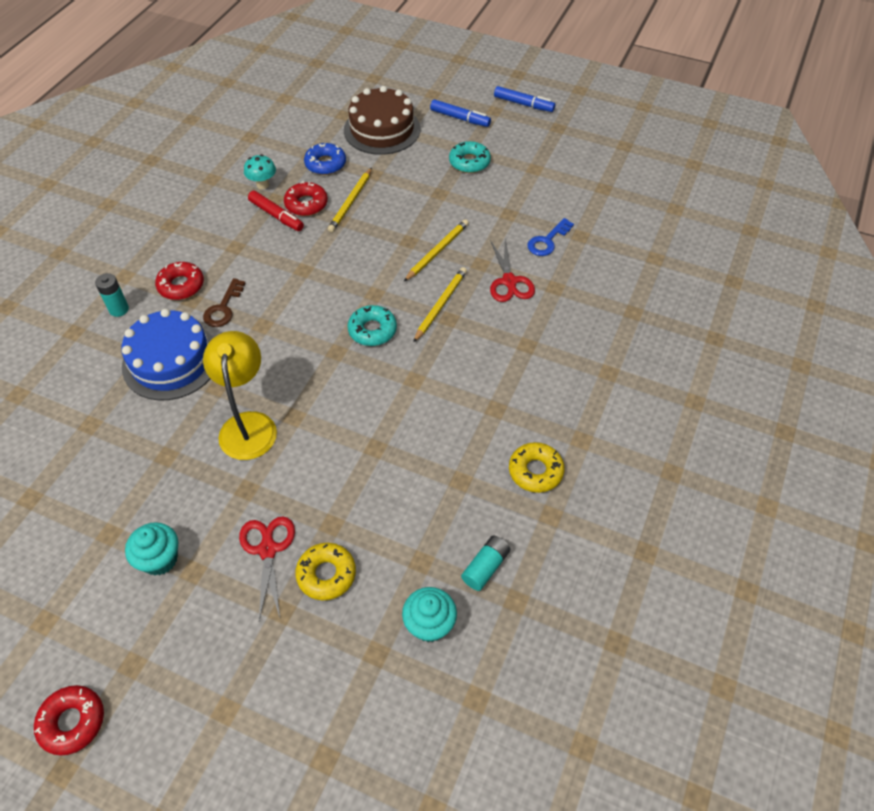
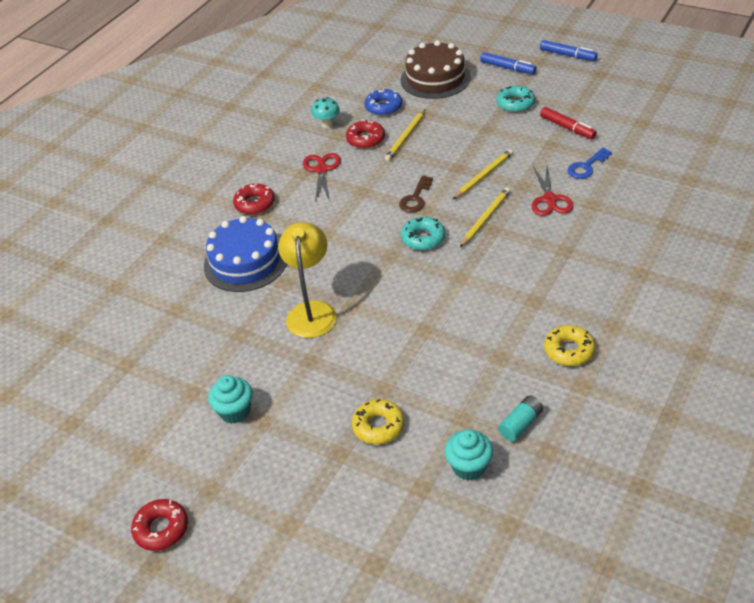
camera: 10 degrees right, 10 degrees down
(119, 309) = (201, 222): turquoise battery -> none
(223, 308) = (291, 221): brown key -> brown key (415, 198)
(268, 550) = (327, 406): red scissors -> red scissors (322, 170)
(276, 216) = (339, 149): red marker -> red marker (567, 128)

